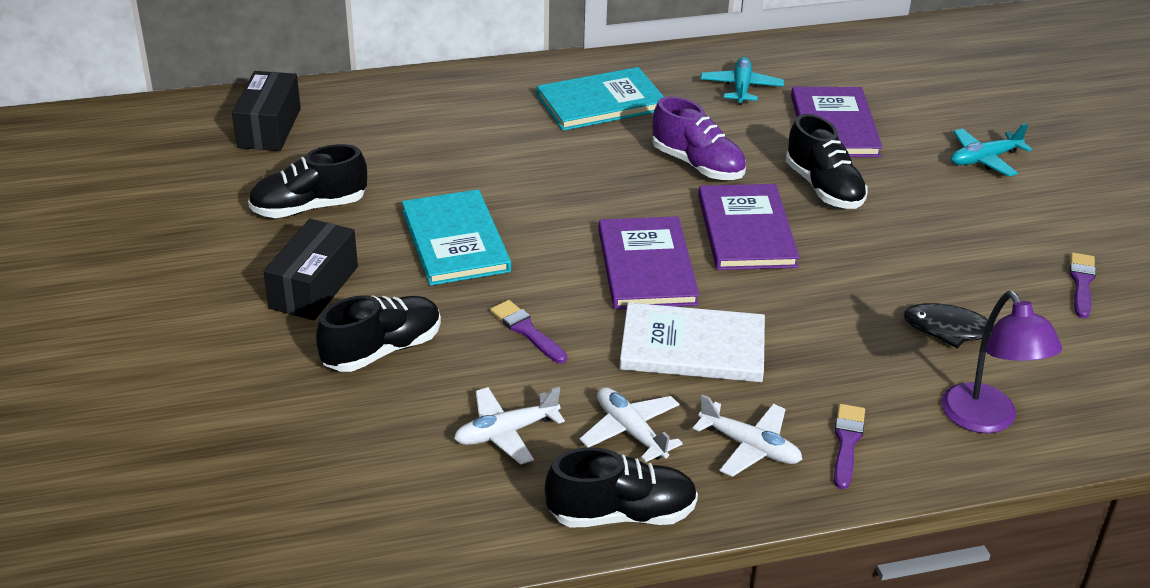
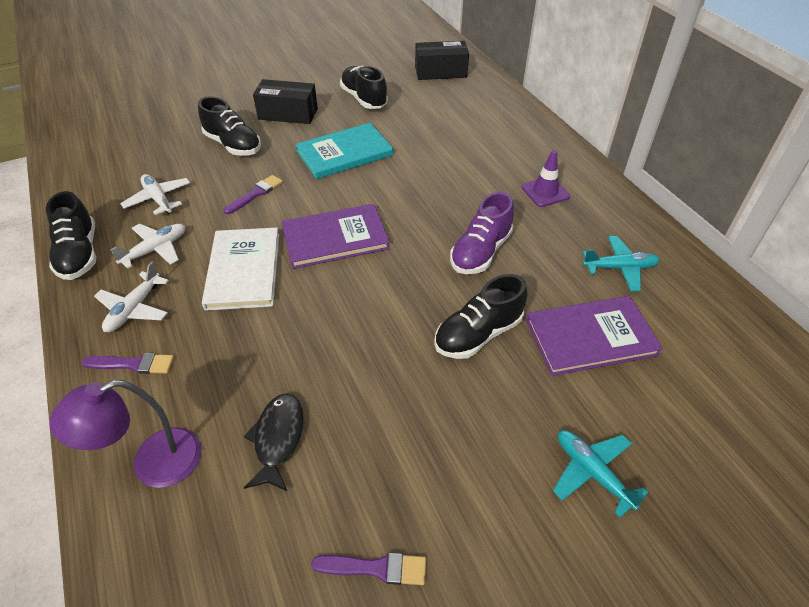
camera: 80 degrees right, 10 degrees up
(601, 103) = (545, 192): turquoise book -> purple traffic cone
(746, 231) = (396, 288): purple book -> none

